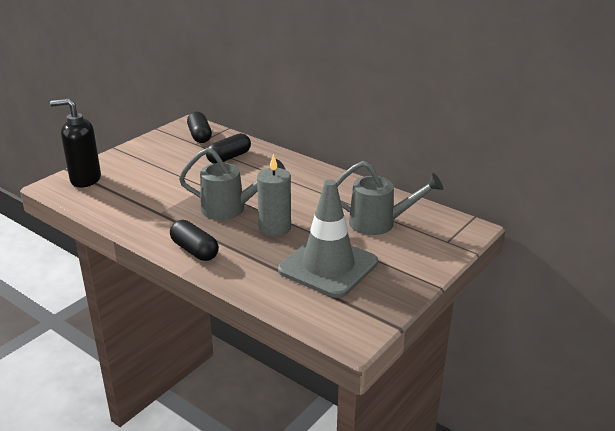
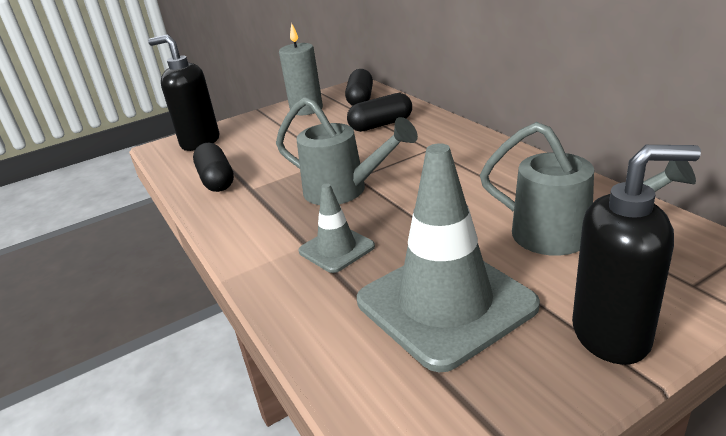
camera: 25 degrees right, 0 degrees up
(194, 250) = (258, 247): black capsule -> black capsule (216, 180)
(248, 245) = (336, 249): none -> grey traffic cone
(275, 228) = (390, 225): grey candle -> grey candle (306, 109)
(415, 269) = (611, 335): none -> black soap dispenser

